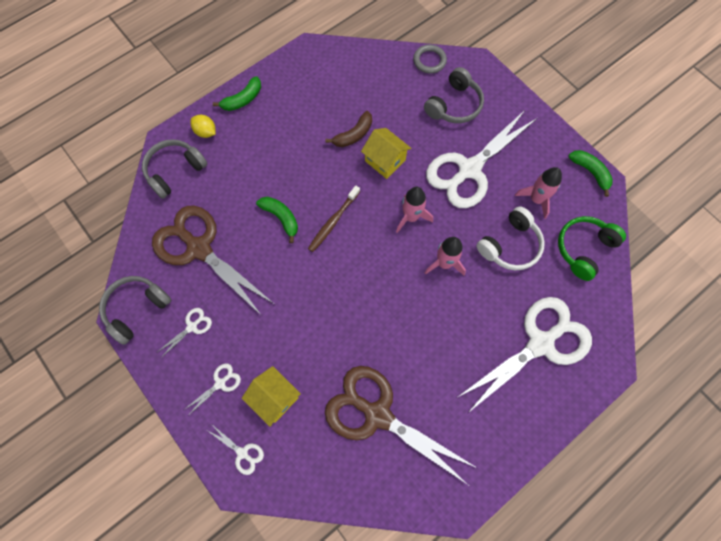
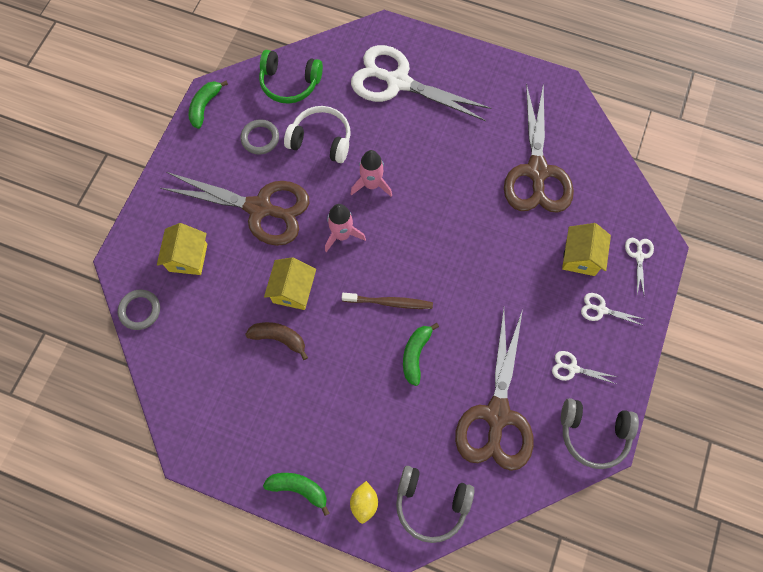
camera: 120 degrees left, 0 degrees up
(454, 105) = (188, 257): grey headphones -> yellow house
(469, 169) = (260, 208): white scissors -> brown scissors
(536, 199) = (260, 138): pink rocket -> grey ring

